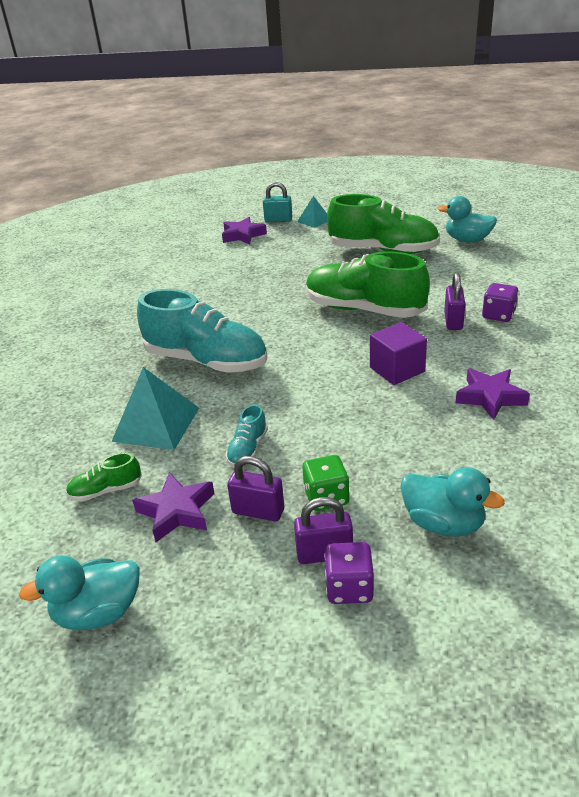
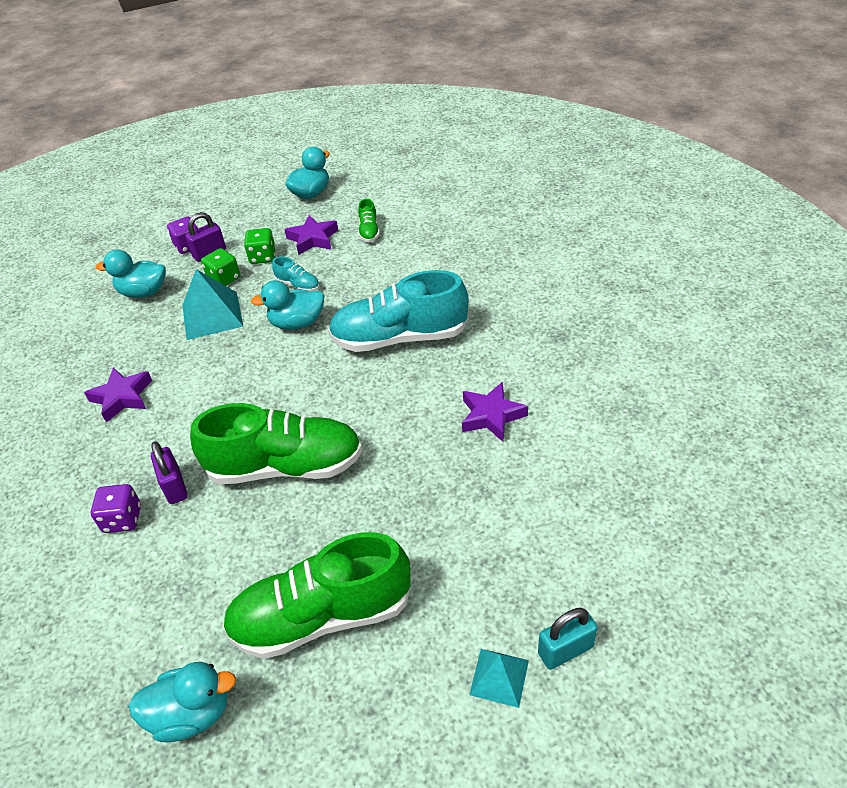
camera: 150 degrees right, 10 degrees up
(106, 490) = (369, 231): green shoe -> green shoe turned 135 degrees clockwise
(156, 424) = (383, 275): turquoise pyramid -> turquoise pyramid (212, 315)
(242, 235) = (578, 570): purple star -> purple star (491, 416)
(248, 449) = (298, 285): turquoise shoe -> turquoise shoe turned 135 degrees clockwise
(258, 511) = (263, 257): purple padlock -> green dice
(281, 407) = (297, 323): none -> turquoise duck
(397, 369) = (215, 396): purple cube -> none

